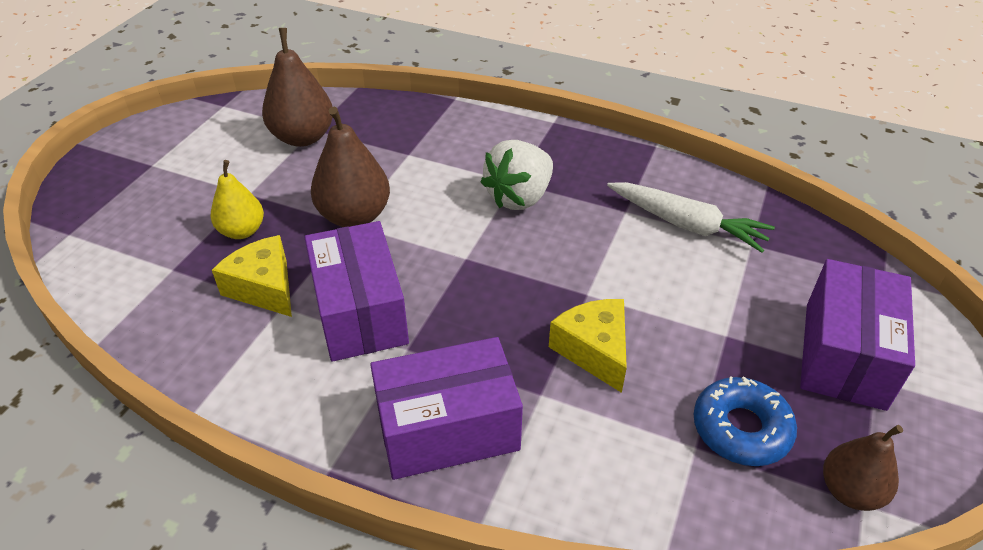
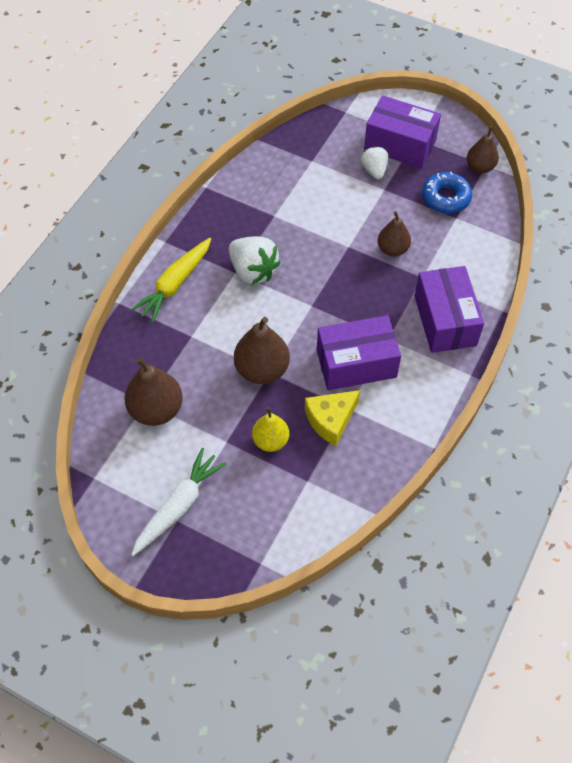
camera: 85 degrees left, 15 degrees up
(487, 135) = (175, 284): none -> yellow carrot
(594, 350) = (392, 249): yellow cheese -> brown pear
(687, 225) = (291, 187): white carrot -> white carrot (178, 506)
(764, 320) = (374, 170): none -> white strawberry

